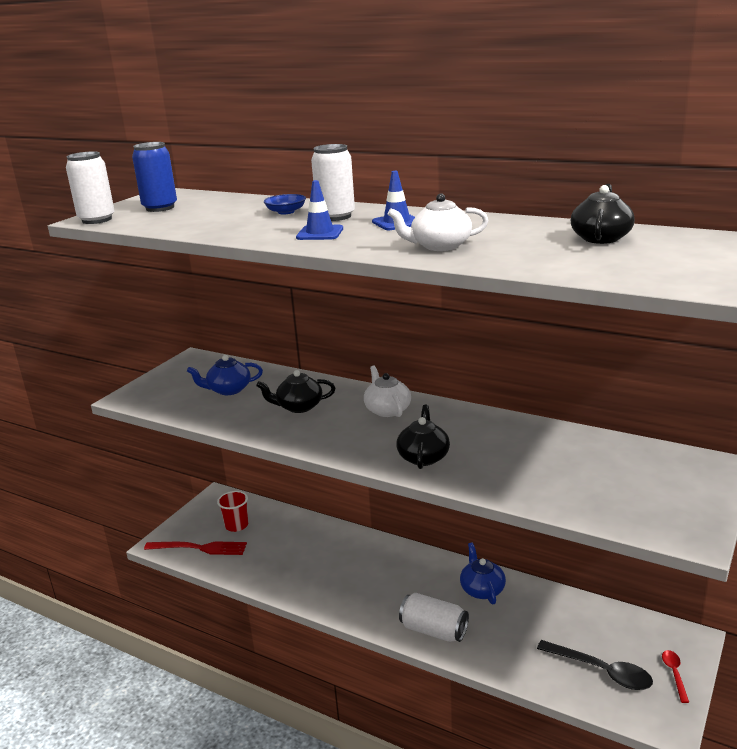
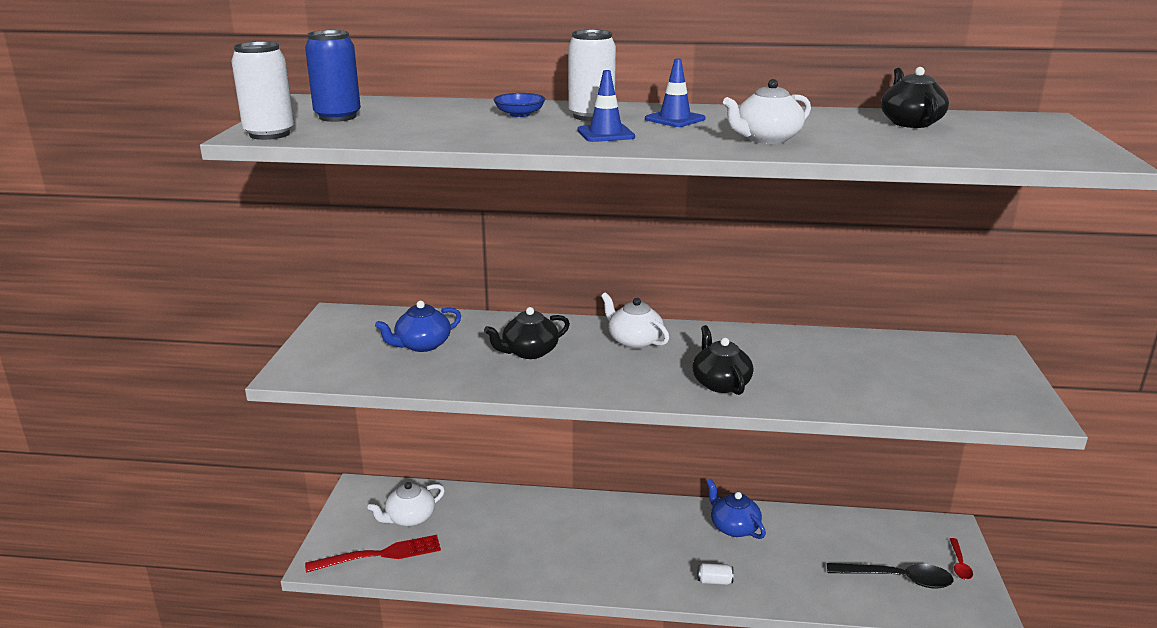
camera: 25 degrees left, 0 degrees up
(236, 525) = (409, 518): red cup -> white teapot
(434, 630) = (714, 581): white can -> white can, size x0.48
(674, 674) = (959, 564): red spoon -> red spoon turned 150 degrees counterclockwise

